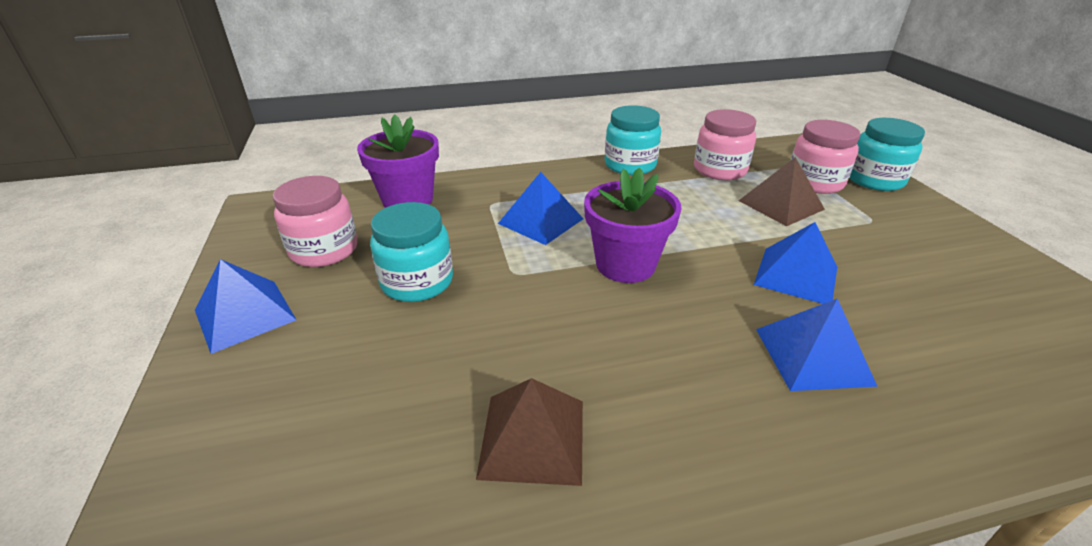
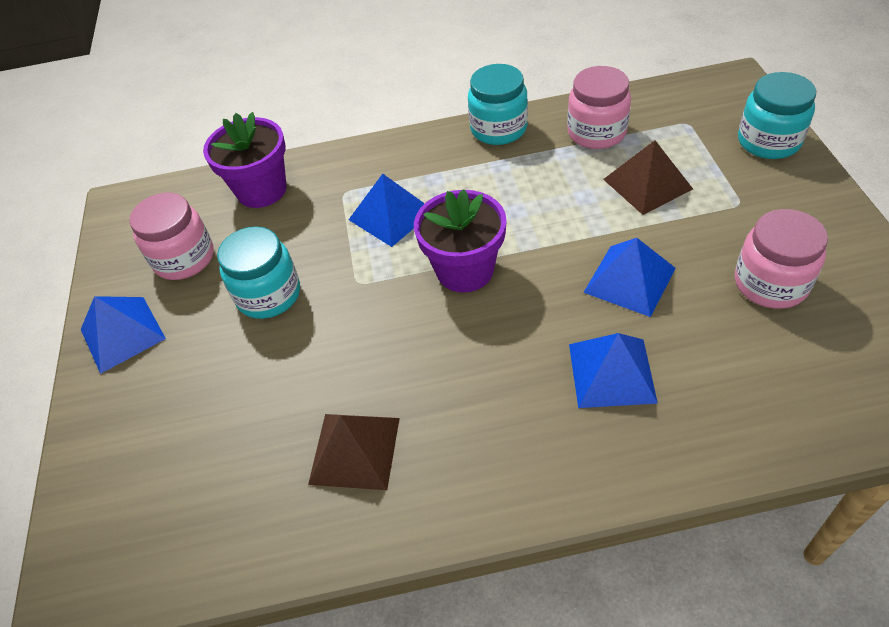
camera: 10 degrees right, 15 degrees up
(814, 182) = (697, 148): pink jar -> pink jar (770, 283)

